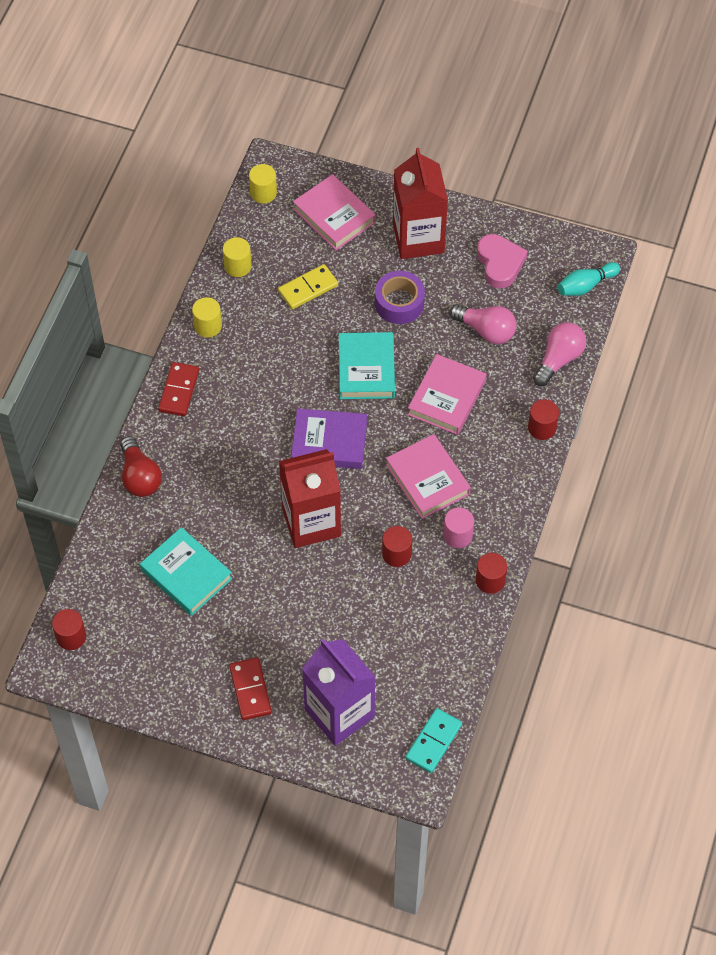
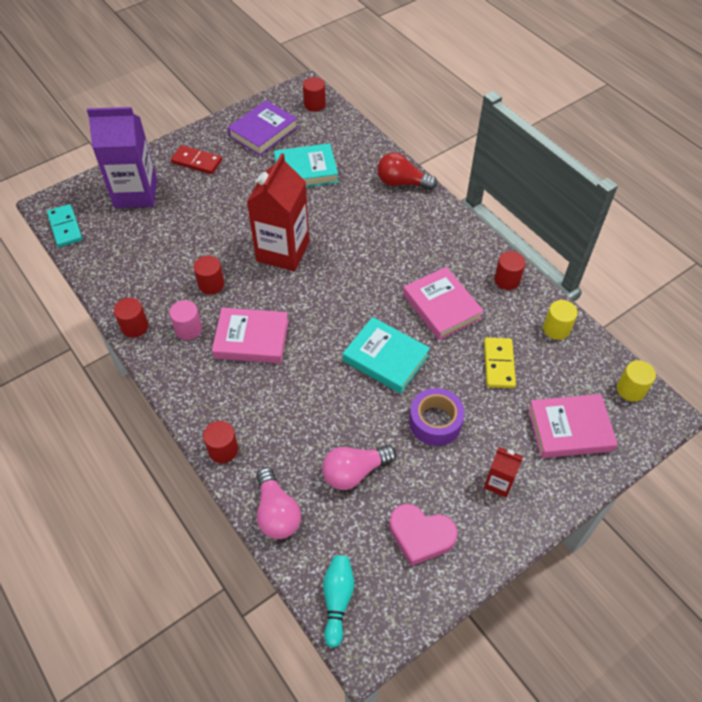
camera: 125 degrees right, 5 degrees down
(179, 390) = (458, 235): red domino -> none
(208, 326) = (507, 280): yellow cylinder -> red cylinder
(329, 442) = (339, 297): purple book -> purple book (263, 131)
(418, 238) = (498, 483): red carton -> red carton, size x0.48
(447, 398) = (312, 398): pink book -> pink book (441, 307)

